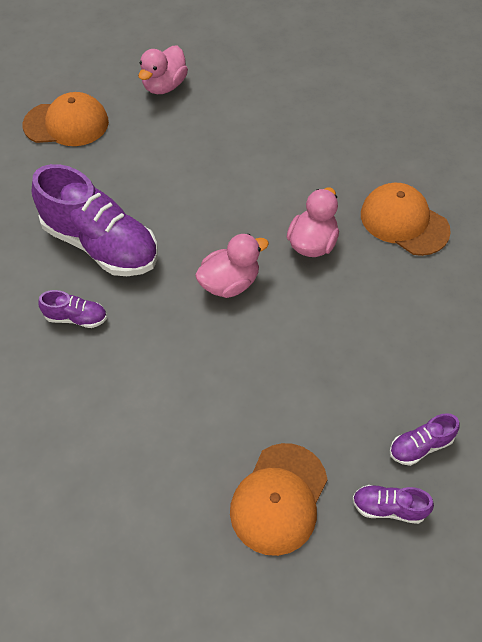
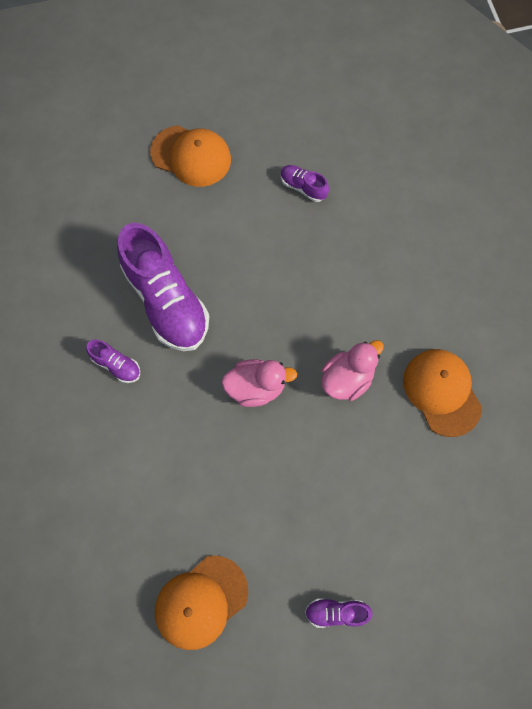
camera: 25 degrees right, 15 degrees up
(164, 86) = (297, 147): pink duck -> none
(388, 508) = (282, 651): purple shoe -> purple shoe (303, 187)

